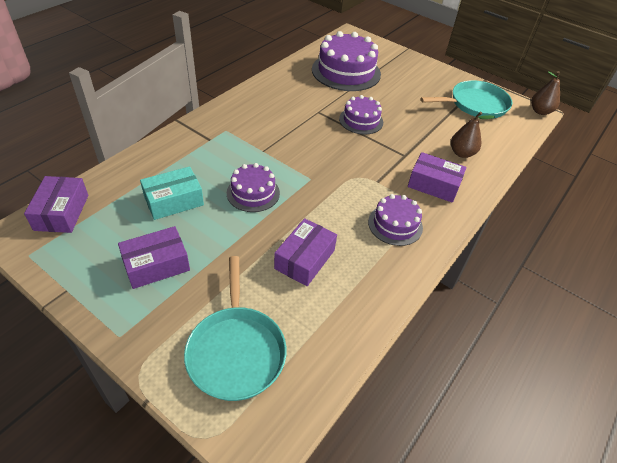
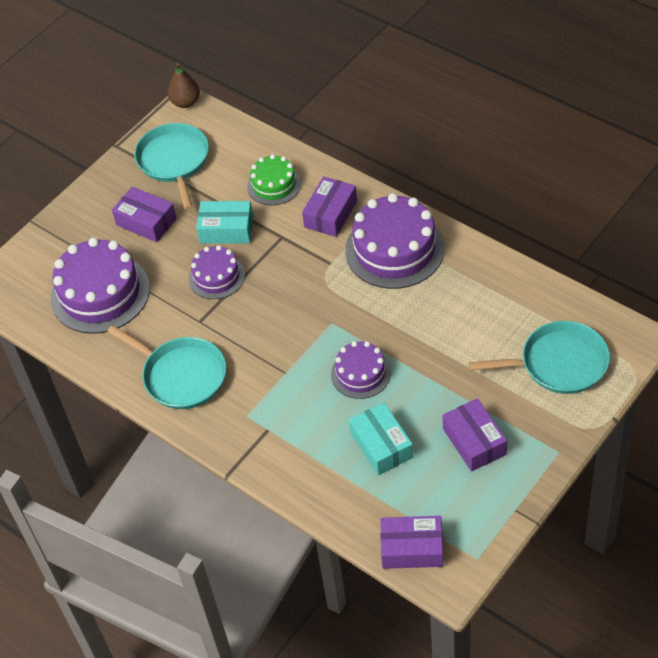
camera: 80 degrees left, 5 degrees up
(269, 102) = (181, 375): none -> turquoise pan
(305, 259) = (450, 321): purple box -> purple box (146, 222)
(395, 224) = (394, 249): purple cake -> purple cake, size x1.76
(409, 127) = (226, 230): none -> turquoise box
(462, 153) = (274, 185): brown pear -> green cake

